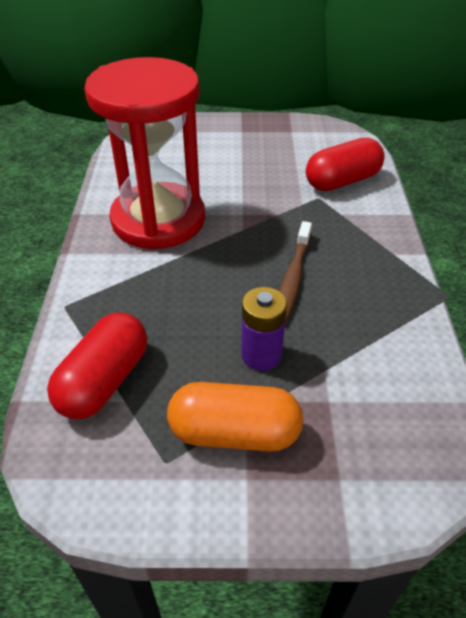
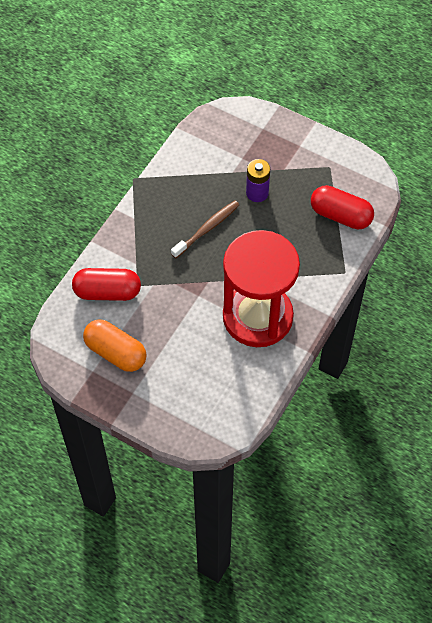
camera: 150 degrees left, 15 degrees up
(104, 381) = (340, 215): red capsule -> red capsule turned 60 degrees clockwise
(234, 432) = (293, 164): orange capsule -> orange capsule (116, 352)

